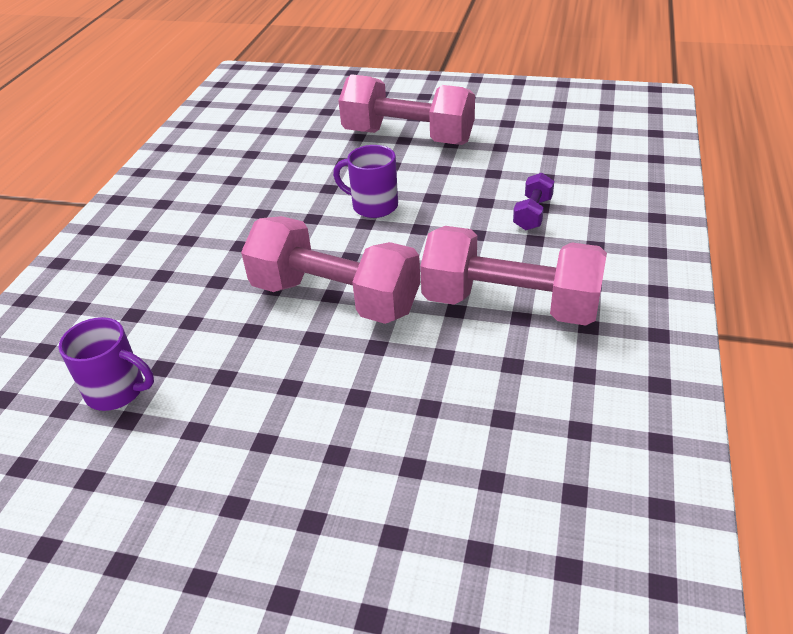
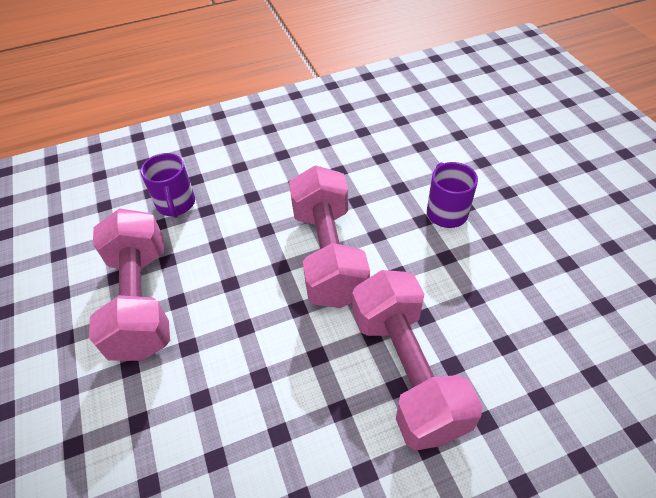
camera: 55 degrees right, 10 degrees up
(408, 137) = (554, 179): pink dumbbell -> pink dumbbell (141, 300)
(533, 214) = (539, 324): purple dumbbell -> none

